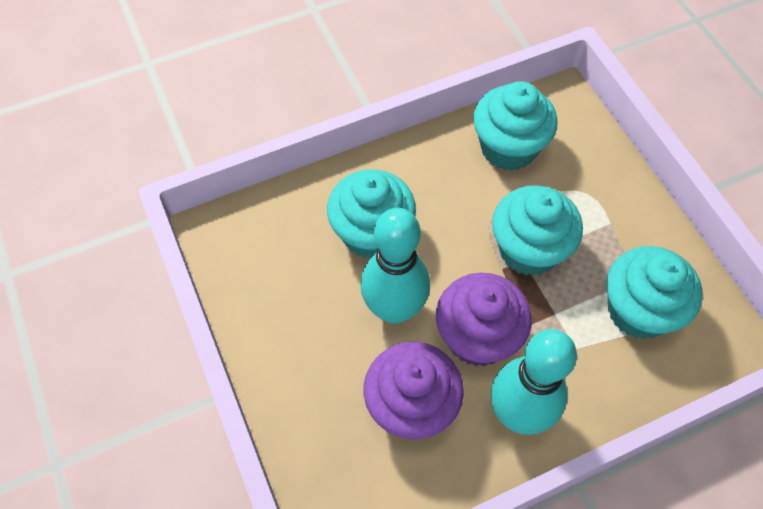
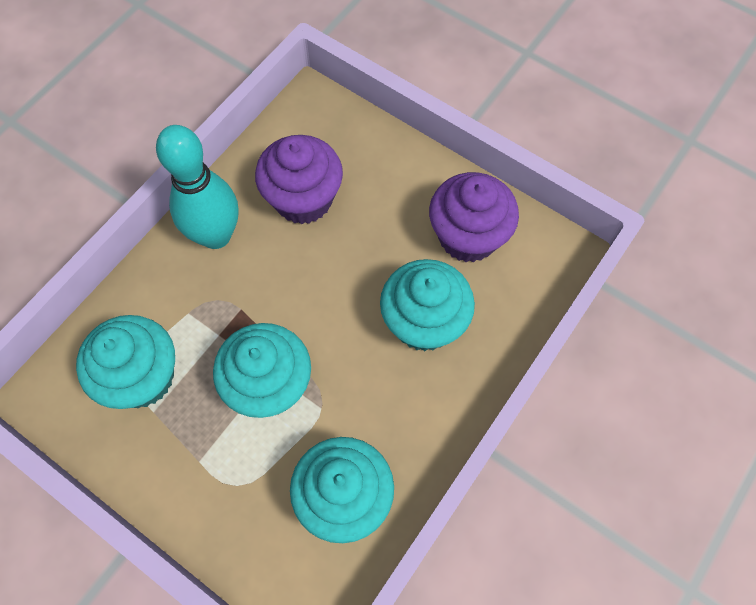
camera: 150 degrees right, 5 degrees up
(394, 309) = (361, 265): turquoise bowling pin -> none
(477, 337) = (278, 278): purple cupcake -> purple cupcake (468, 236)

